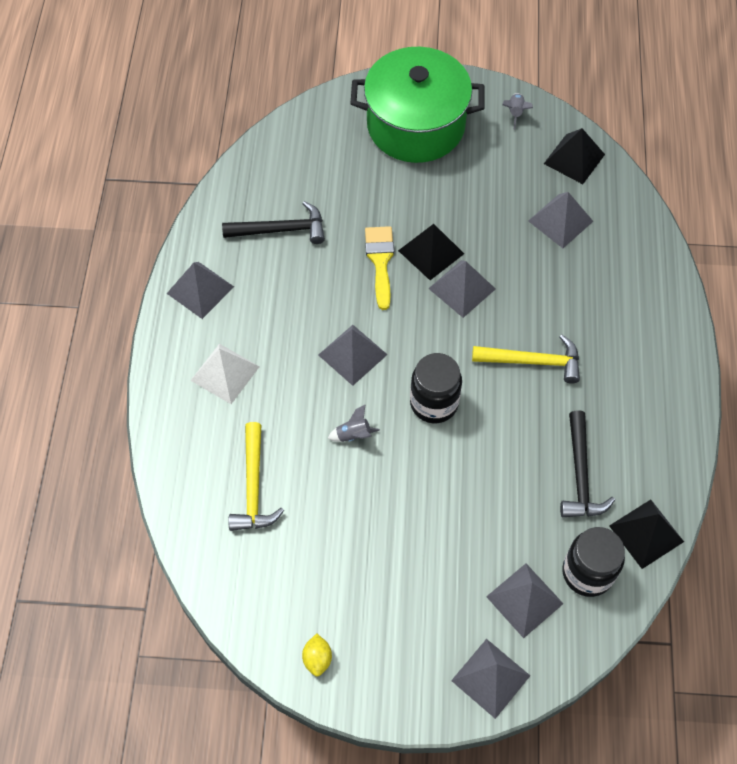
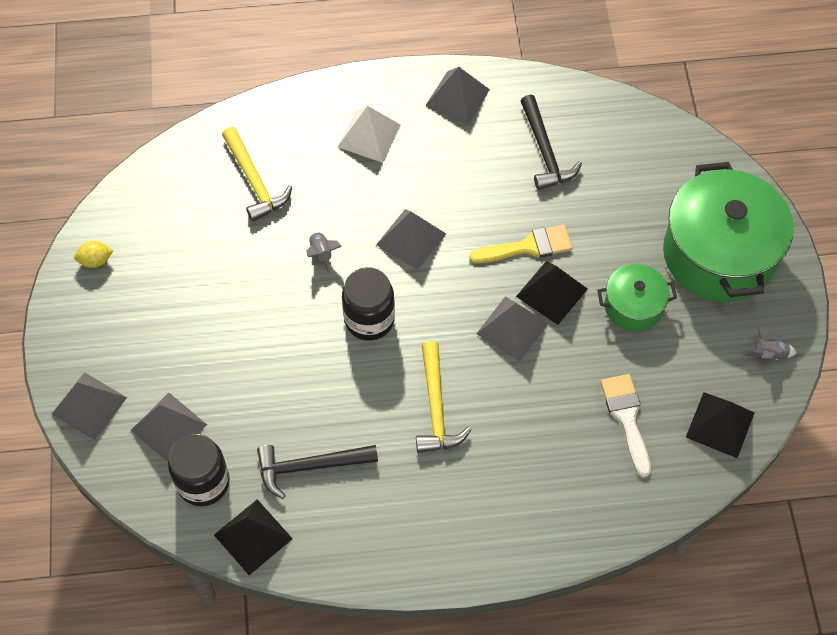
camera: 80 degrees right, 0 degrees up
(254, 487) = (254, 181): yellow hammer -> yellow hammer turned 105 degrees counterclockwise
(455, 195) = (633, 306): none -> green pot
(560, 221) = (626, 418): grey pyramid -> white brush

